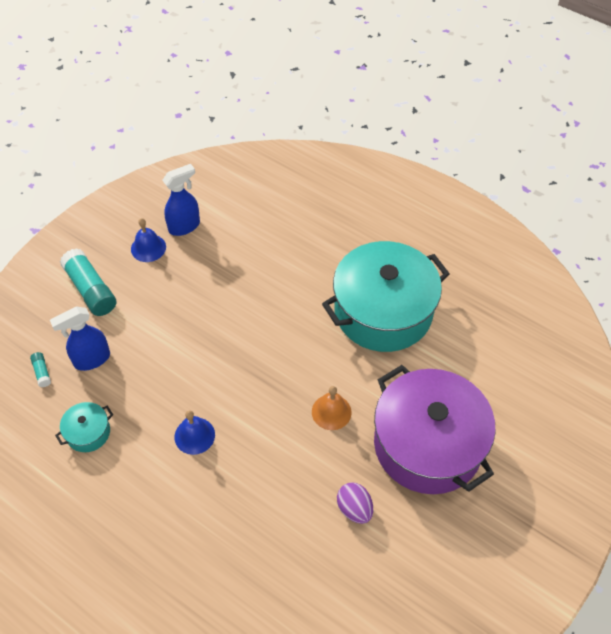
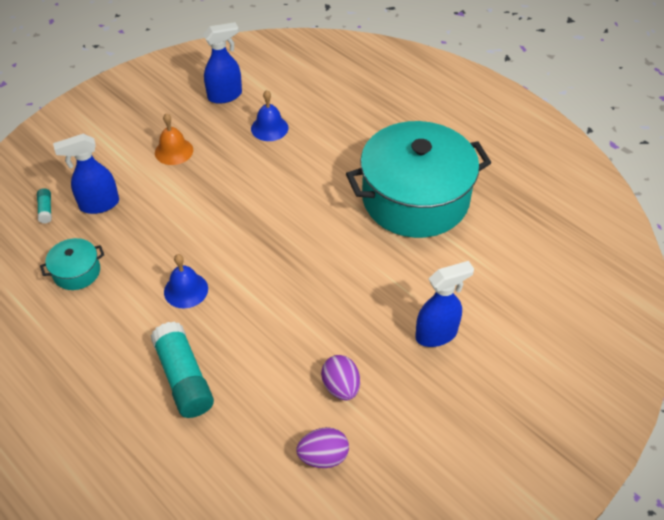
camera: 10 degrees right, 5 degrees down
(91, 290) = (115, 141): turquoise glue stick -> turquoise glue stick (184, 378)
(148, 248) = (183, 110): blue bell -> blue bell (269, 128)
(331, 412) = (337, 287): orange bell -> orange bell (174, 151)
(353, 577) = (323, 456): none -> purple egg
(427, 444) = (436, 334): purple pot -> blue spray bottle

